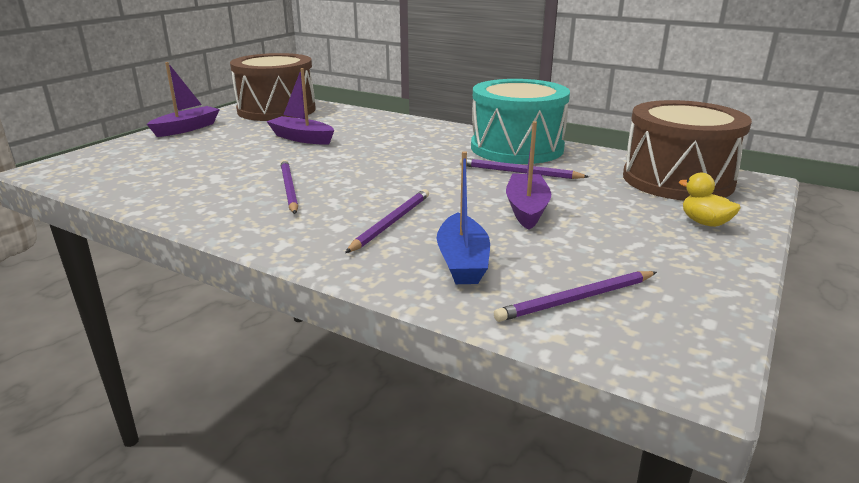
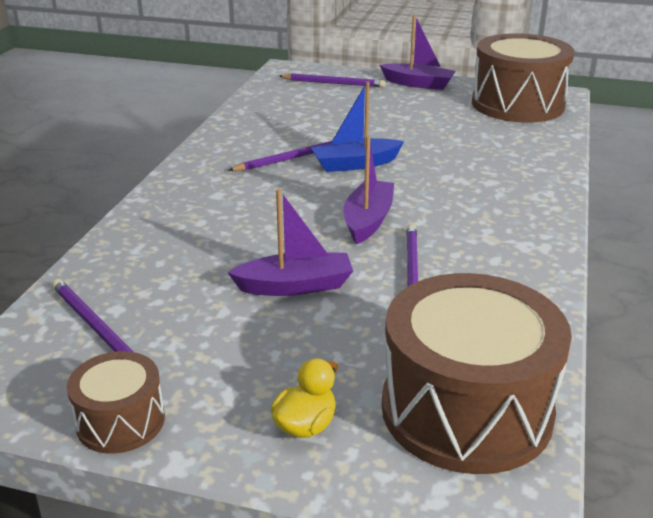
camera: 75 degrees right, 5 degrees up
(302, 138) = (433, 135): purple boat -> purple boat (368, 220)
(391, 222) = (233, 216): purple pencil -> purple pencil (334, 83)
(462, 261) = (160, 261): blue boat -> blue boat (355, 164)
(516, 148) = (508, 263): turquoise drum -> none
(719, 289) = (120, 421): none -> brown drum

